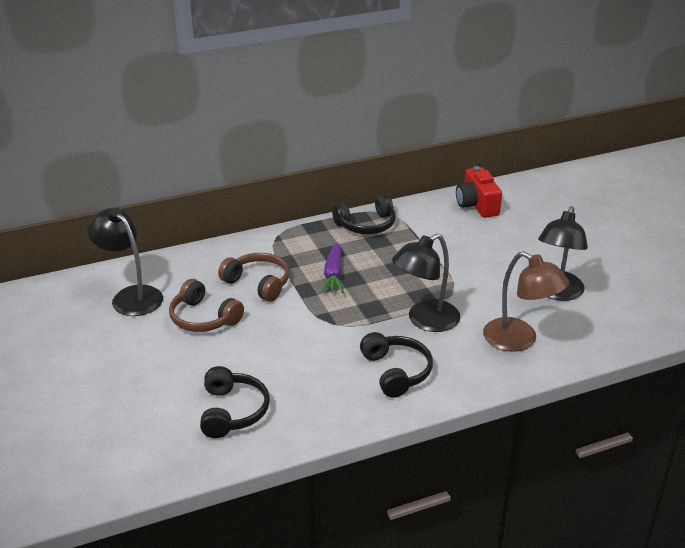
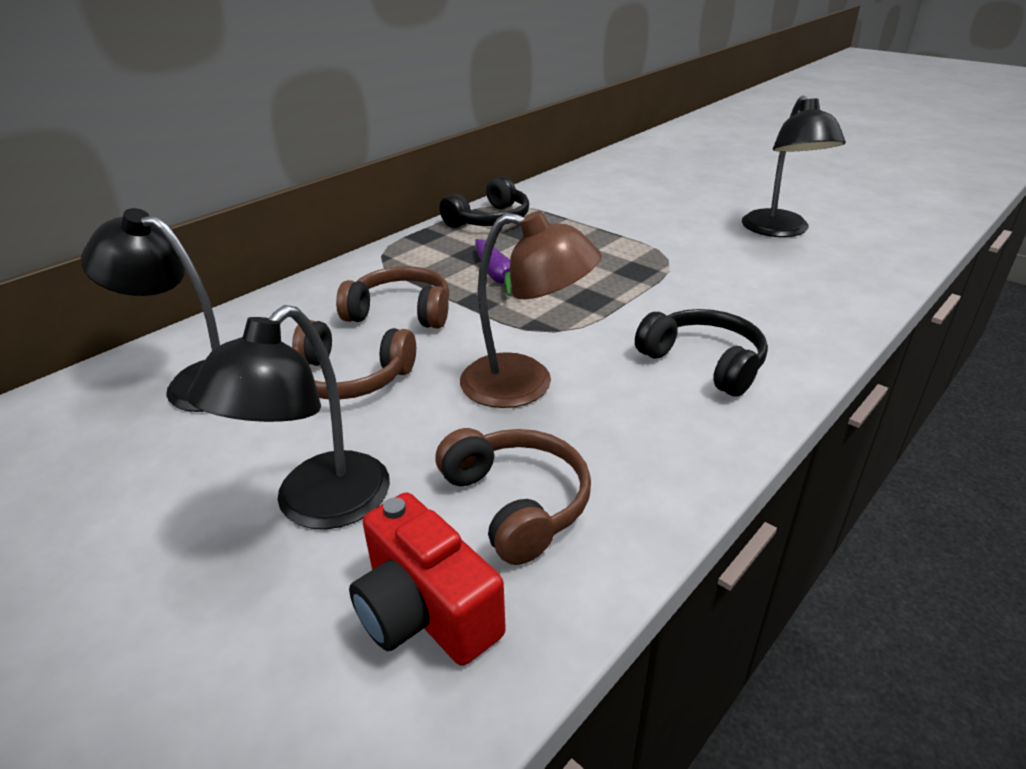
camera: 25 degrees left, 0 degrees up
(232, 411) = (516, 503): black headphones -> brown headphones
(425, 321) = (670, 295): black lamp -> black lamp (318, 506)
(477, 205) = (597, 178): red camera -> red camera (425, 610)
(519, 340) = (804, 284): brown lamp -> brown lamp (525, 385)

